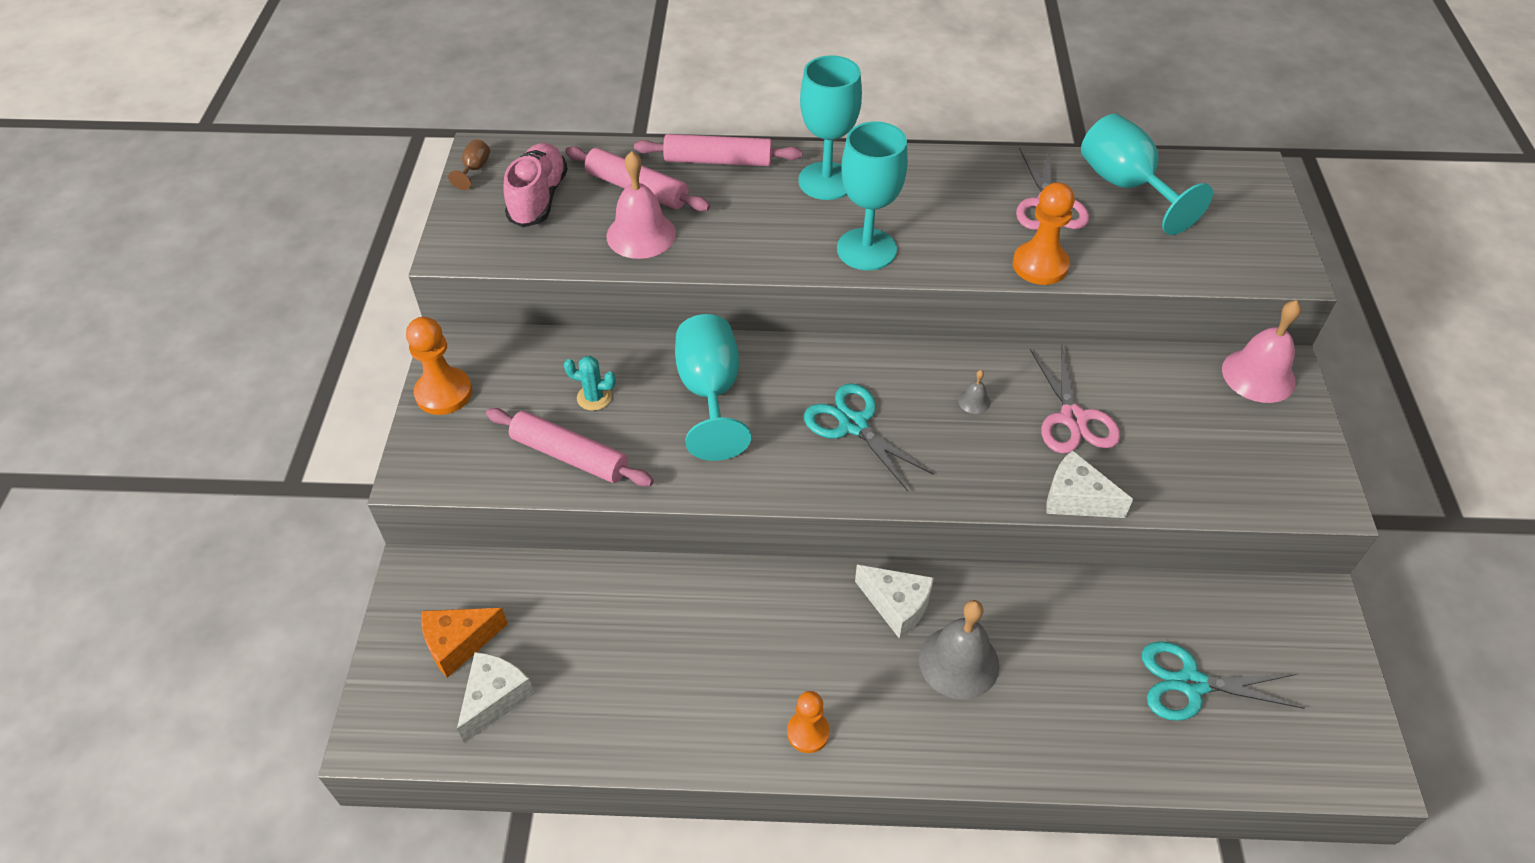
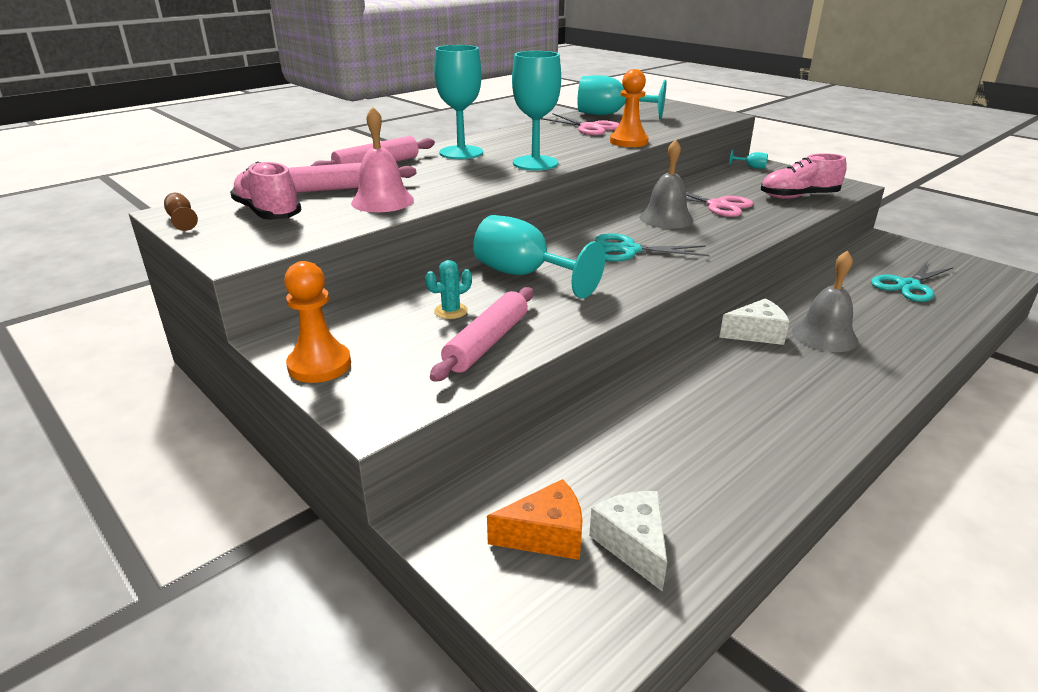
camera: 45 degrees left, 20 degrees down
(459, 643) = (545, 535): orange cheese -> orange cheese turned 120 degrees counterclockwise
(570, 455) = (487, 343): pink rolling pin -> pink rolling pin turned 45 degrees counterclockwise
(808, 732) = (829, 410): orange pawn -> none
(974, 401) = (666, 218): grey bell -> grey bell, size x2.26
(1076, 499) = (776, 225): white cheese -> none
(1206, 471) = (798, 197): none -> pink shoe
(1258, 375) = (751, 167): pink bell -> turquoise goblet

